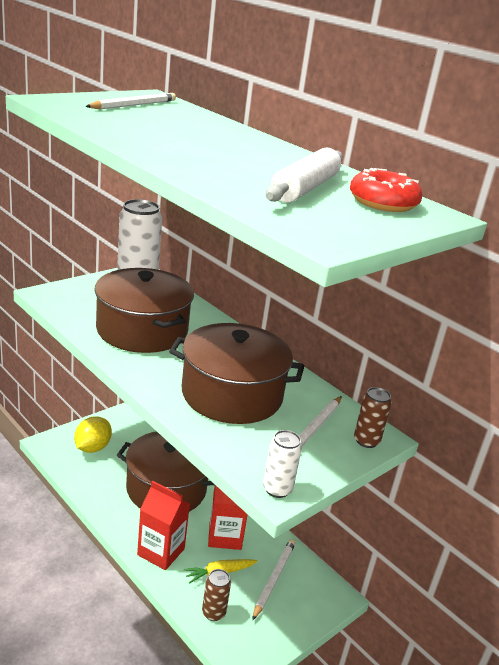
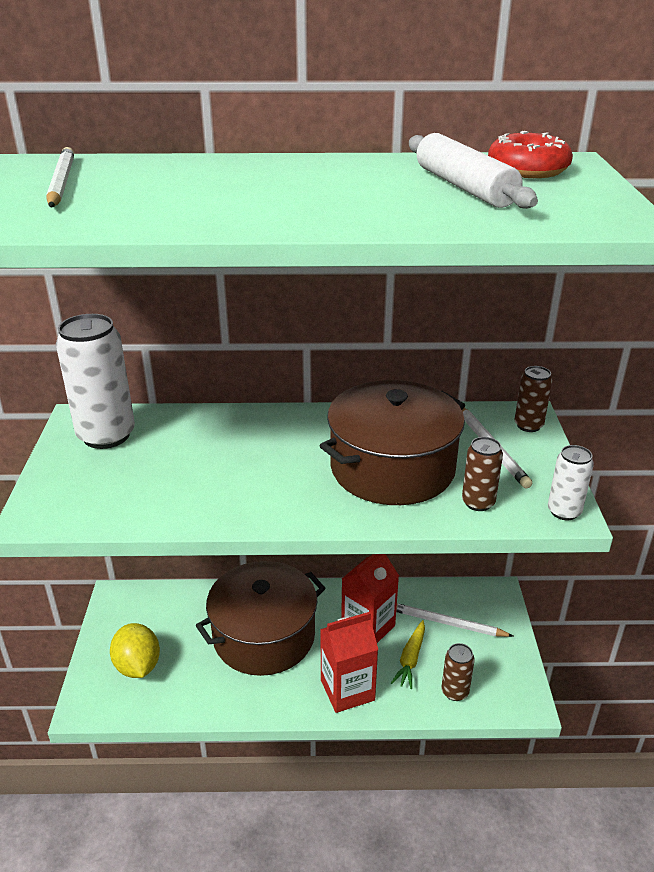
camera: 45 degrees left, 5 degrees up
(142, 330) = (209, 474): brown pot -> none
(238, 444) = (478, 502): none -> brown can
(274, 579) = (447, 623): white pencil -> white pencil turned 45 degrees counterclockwise

